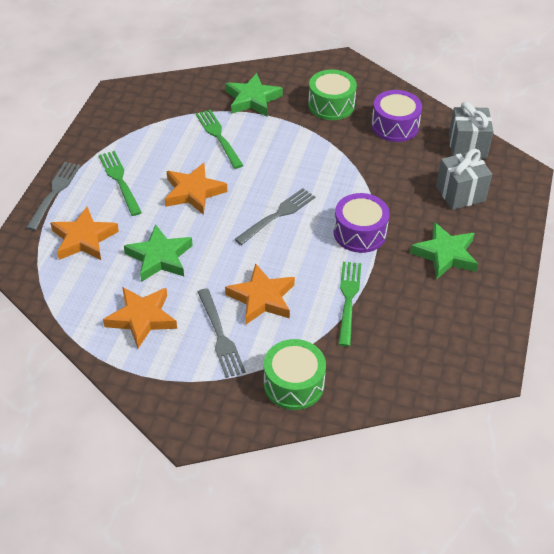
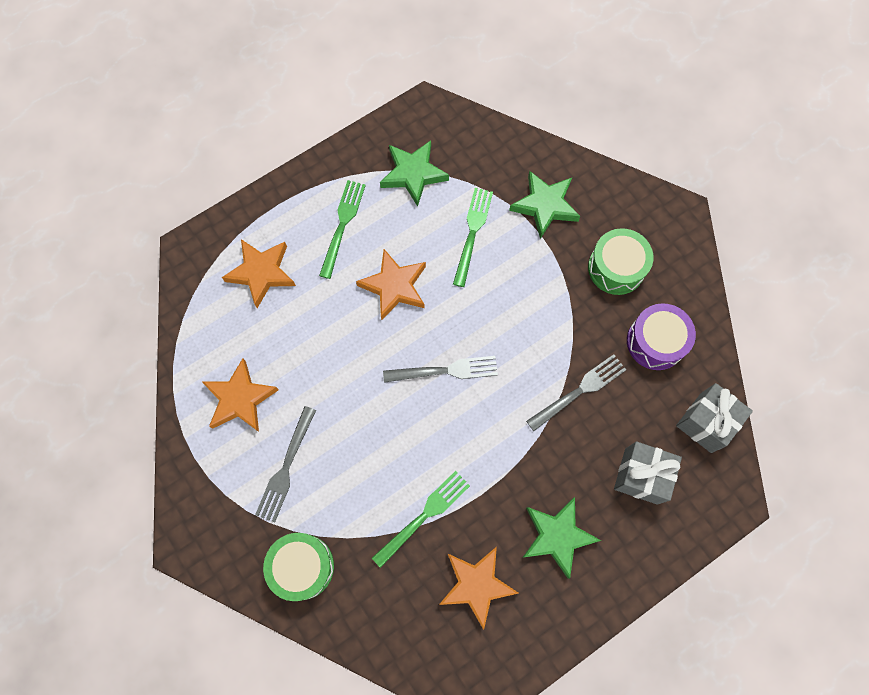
camera: 40 degrees right, 25 degrees up
(54, 193) = (277, 200): grey fork -> grey fork (579, 391)
(160, 257) = (306, 342): green star -> green star (413, 174)
(262, 298) = (352, 455): orange star -> orange star (476, 585)
(360, 233) = (501, 449): purple drum -> none

